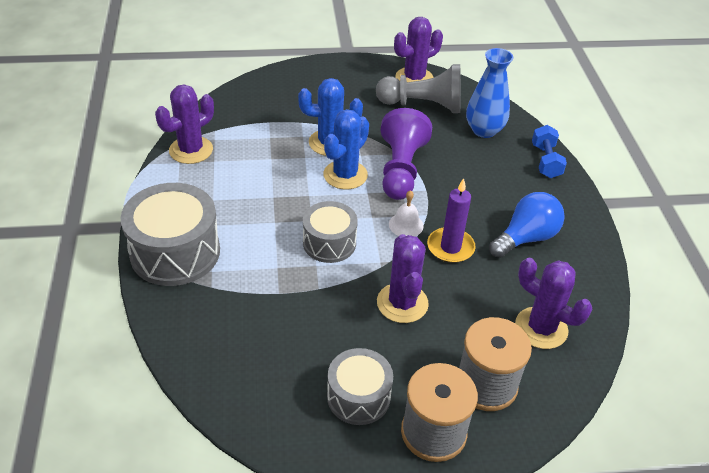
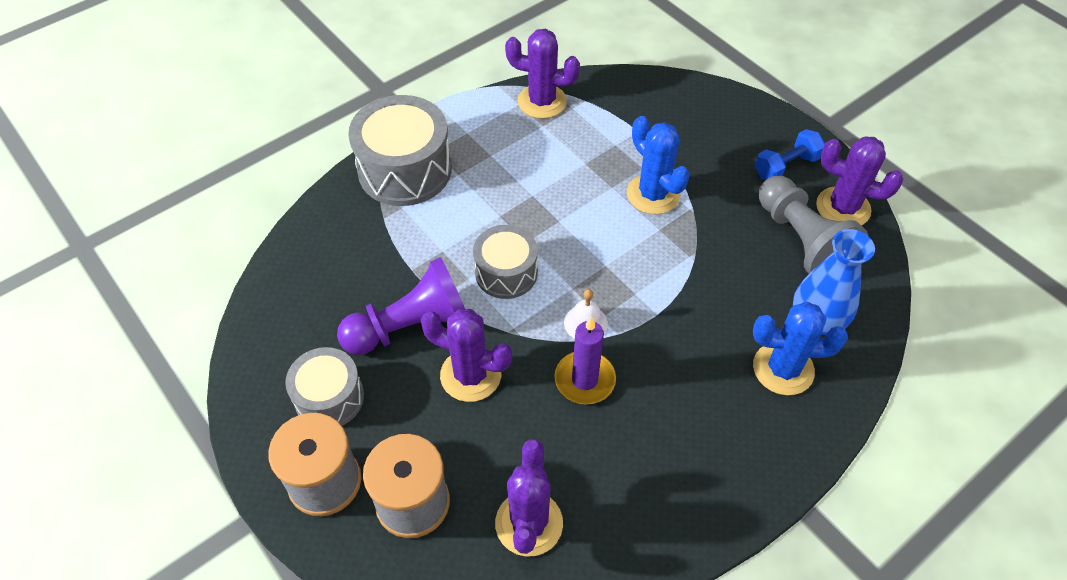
camera: 60 degrees right, 10 degrees up
(345, 175) = (615, 233): blue cactus -> blue cactus (783, 369)
(401, 169) = (668, 275): purple pawn -> purple pawn (411, 326)
(402, 303) = (470, 375): purple cactus -> purple cactus turned 60 degrees clockwise
(526, 238) = (662, 448): blue light bulb -> none
(545, 161) = (822, 411): blue dumbbell -> blue dumbbell (786, 167)

